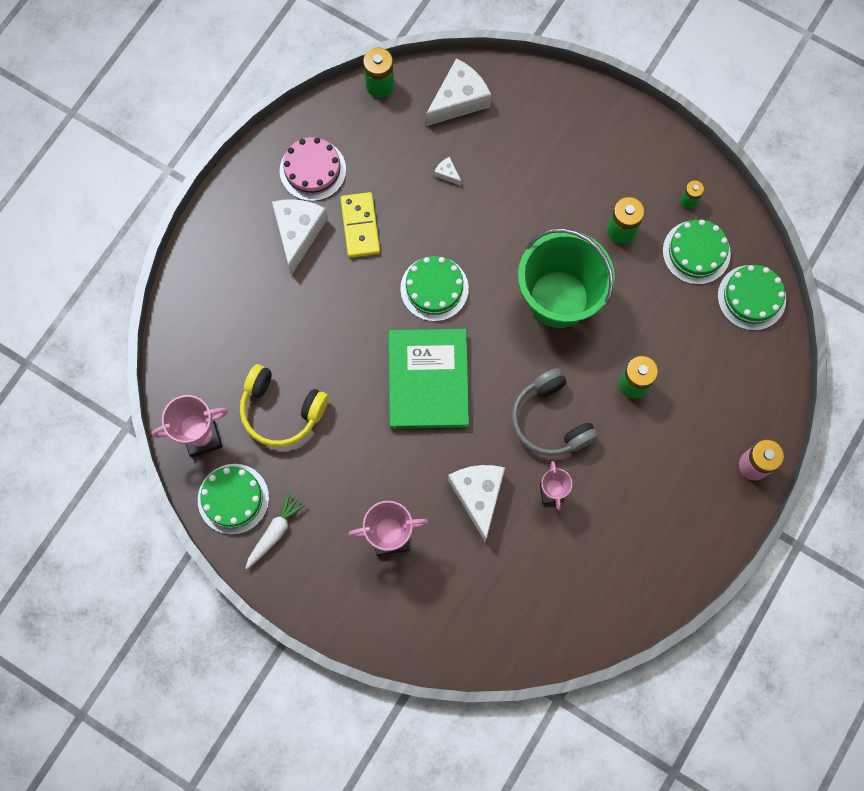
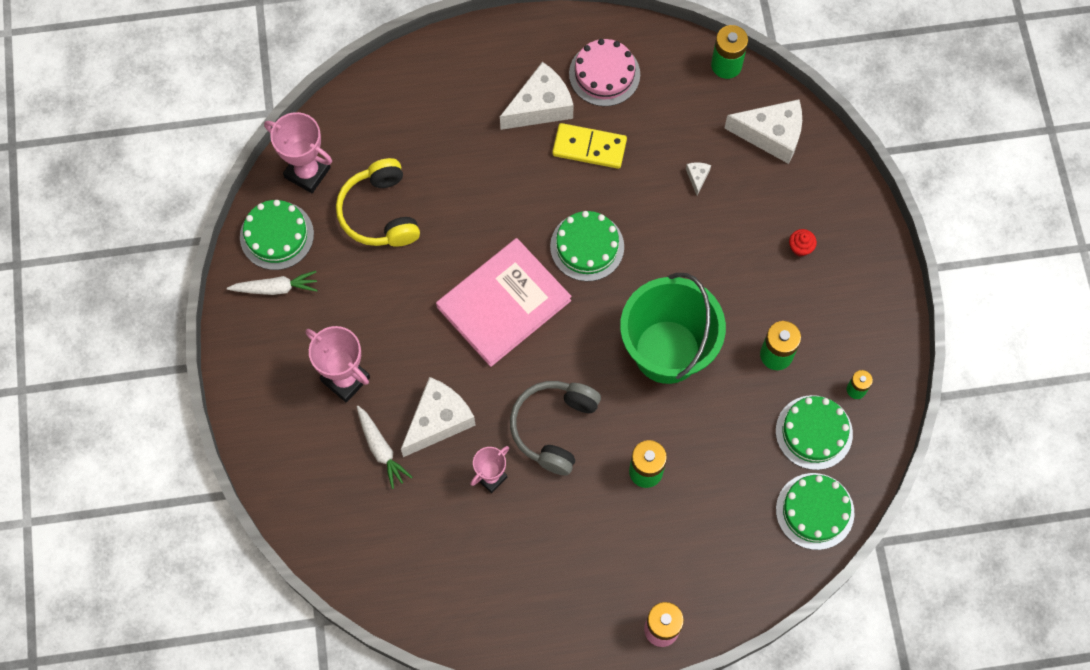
camera: 50 degrees right, 5 degrees down
(360, 226) = (589, 148): yellow domino -> yellow domino turned 60 degrees clockwise
(428, 380) = (503, 303): green book -> pink book
(466, 553) = (381, 449): none -> white carrot
(557, 151) = (800, 248): none -> red cupcake

